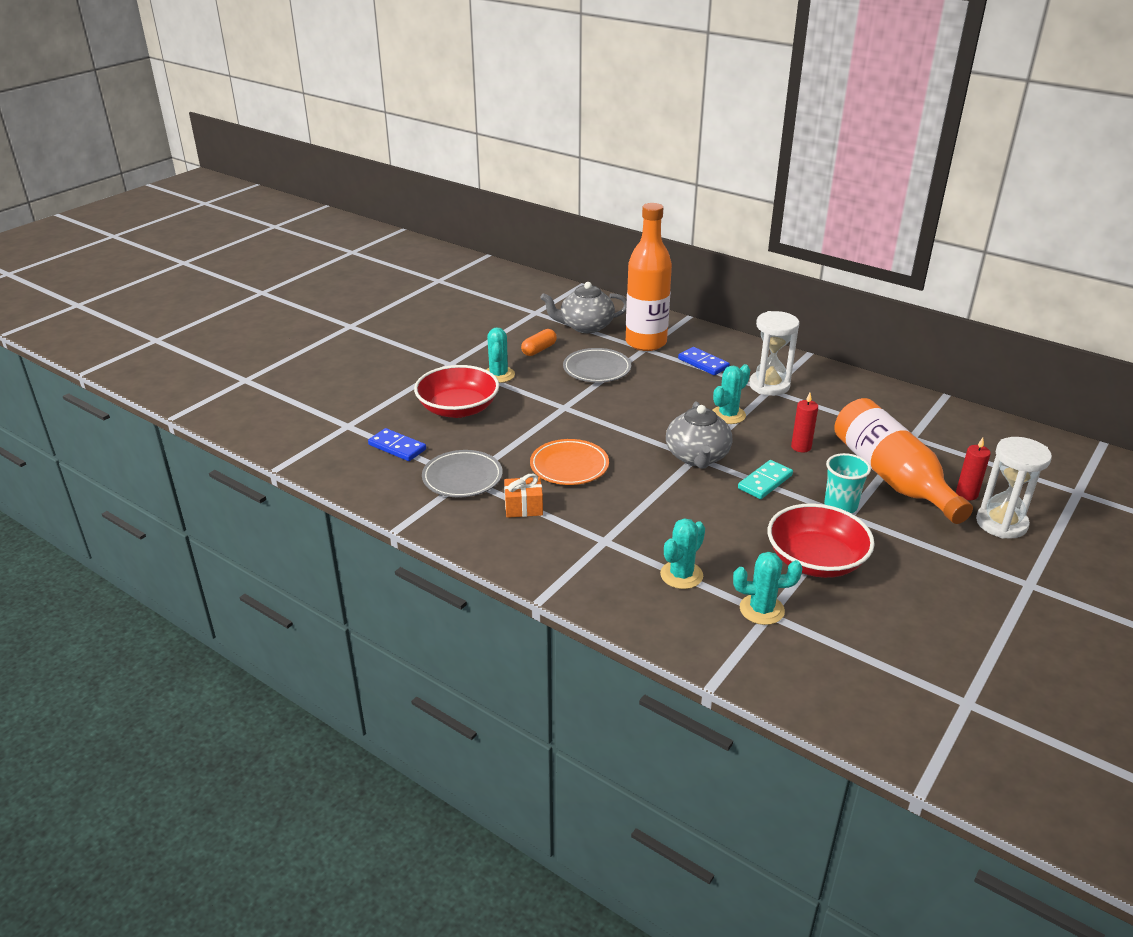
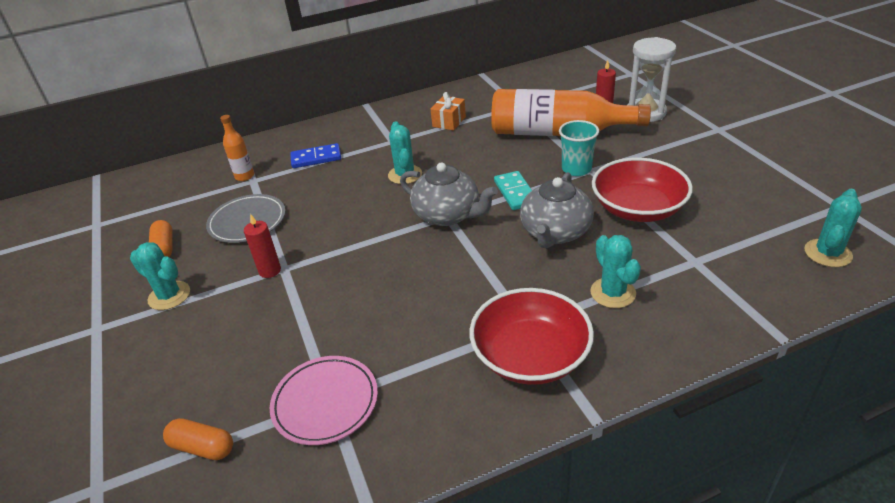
camera: 55 degrees left, 5 degrees up
(397, 447) = (202, 447): blue domino -> orange capsule
(458, 409) = (191, 355): red bowl -> red bowl (530, 356)
(462, 477) = (325, 402): grey plate -> pink plate
(523, 507) = (425, 368): orange gift -> orange gift (449, 122)
(569, 466) = (385, 303): orange plate -> none
(585, 326) = (168, 201): grey teapot -> grey teapot (555, 232)
(646, 343) = (244, 176): orange bottle -> orange bottle, size x0.44
(761, 610) = (687, 263): turquoise cactus -> turquoise cactus (827, 253)
(769, 385) = (387, 139): white hourglass -> none
(801, 447) = (484, 157): red candle -> red candle (270, 270)

